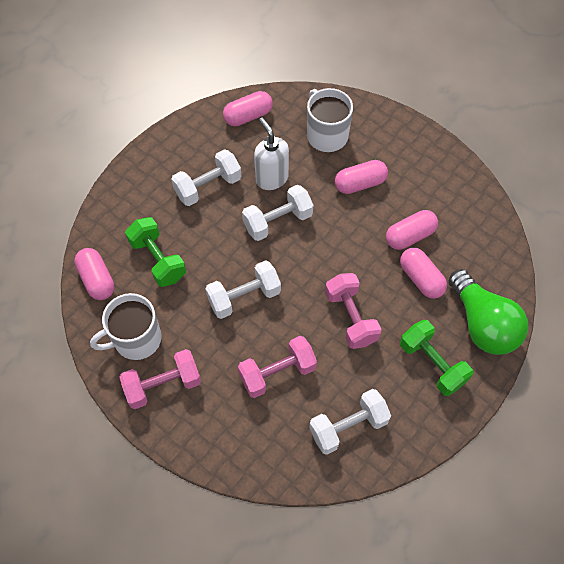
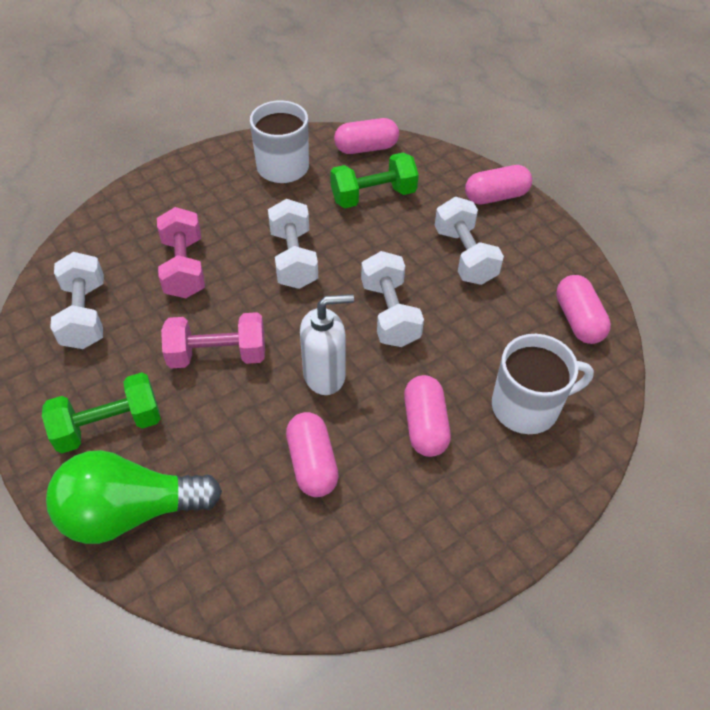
camera: 105 degrees right, 10 degrees down
(163, 385) = (221, 177): pink dumbbell -> none
(271, 178) = (461, 322): white soap dispenser -> white soap dispenser (325, 375)
(421, 279) = (237, 455): pink capsule -> pink capsule (496, 196)

